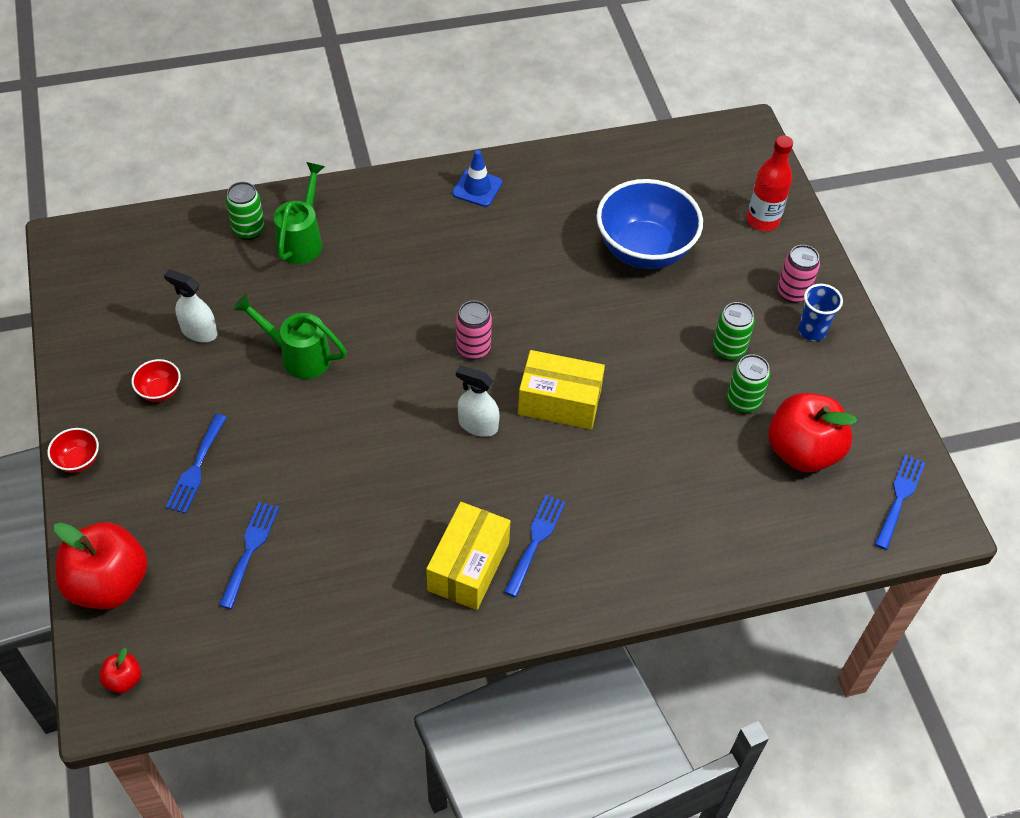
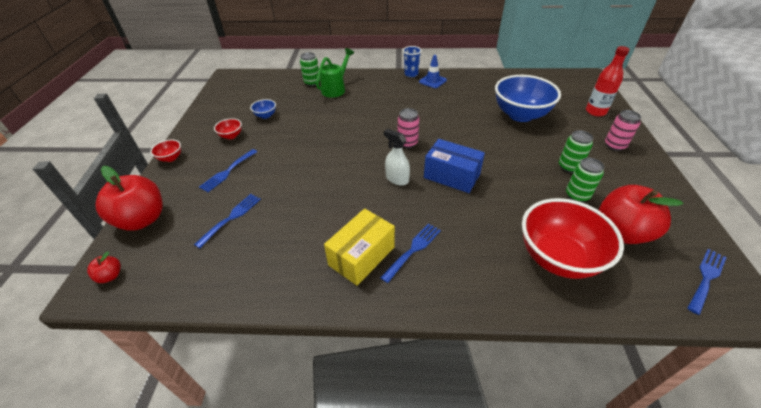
camera: 20 degrees right, 10 degrees down
(199, 331) = (265, 115): white spray bottle -> blue bowl
(298, 356) = (310, 132): green watering can -> none
(559, 402) = (451, 176): yellow box -> blue box
(724, 510) = (558, 258): none -> red bowl
(812, 331) = (628, 166): blue cup -> blue cup (411, 74)

